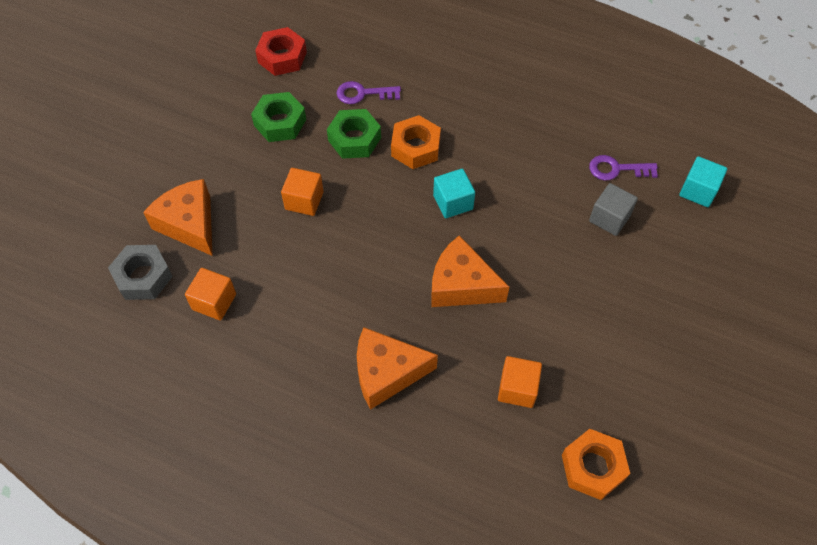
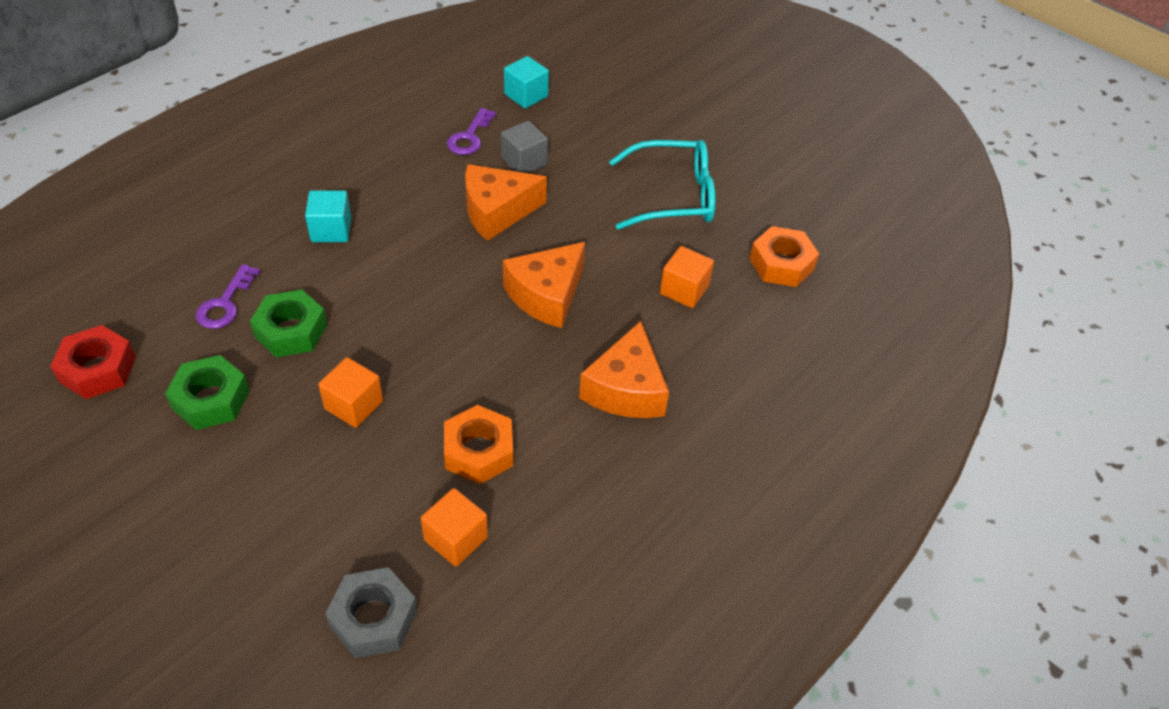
camera: 75 degrees left, 10 degrees down
(189, 224) = (317, 542): orange cheese -> orange cheese (497, 211)
(415, 147) = (341, 279): orange nut -> orange nut (479, 451)
(453, 202) = (437, 270): turquoise cube -> turquoise cube (331, 230)
(633, 349) = (673, 196): none -> turquoise glasses

